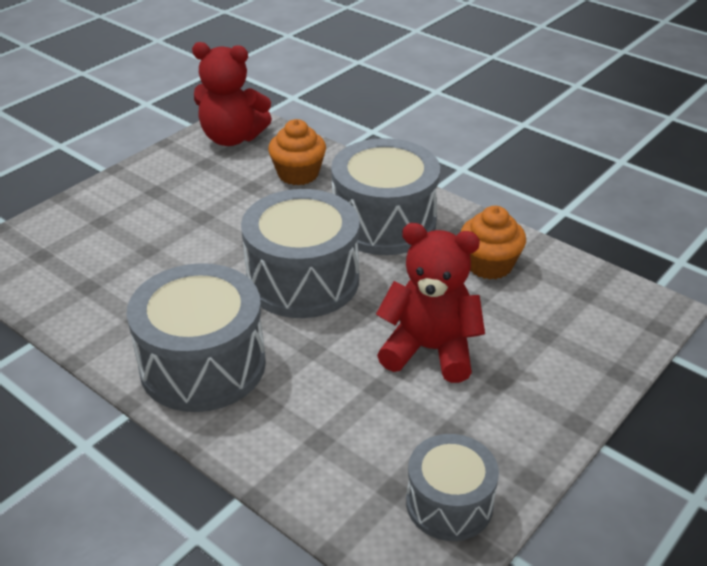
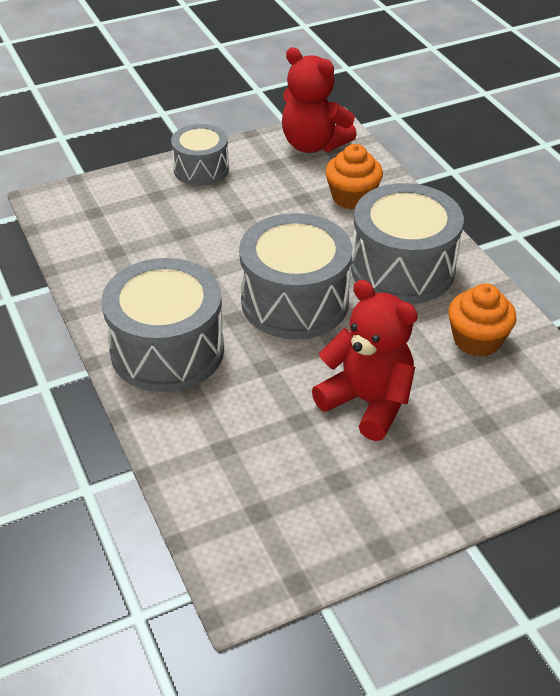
camera: 25 degrees right, 5 degrees up
(449, 503) = (297, 541): grey drum -> grey drum (201, 169)

